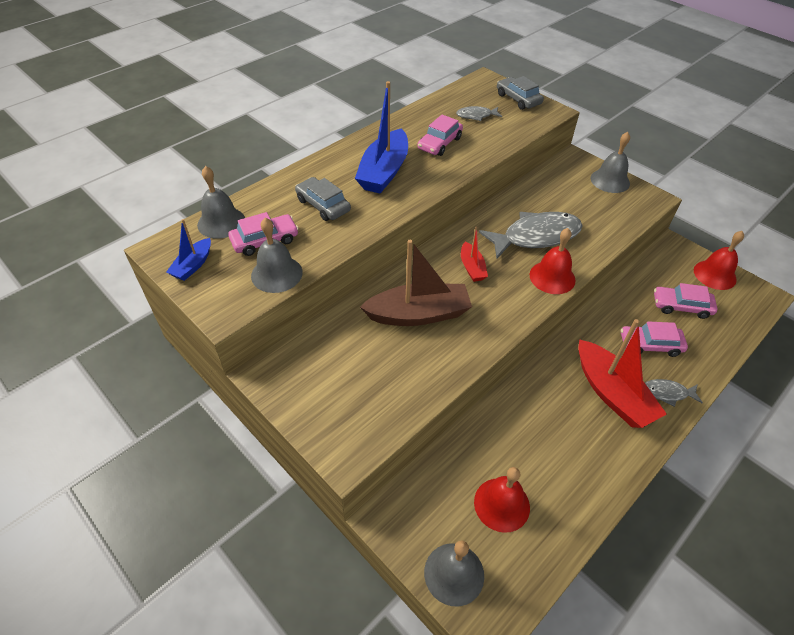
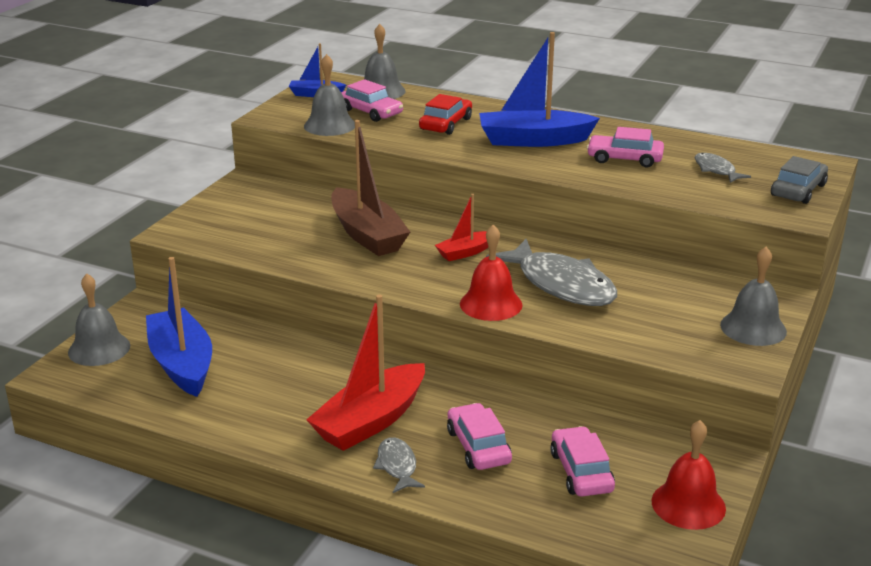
camera: 70 degrees right, 20 degrees down
(323, 205) = (446, 124): grey car -> red car
(501, 504) = (182, 364): red bell -> blue boat

